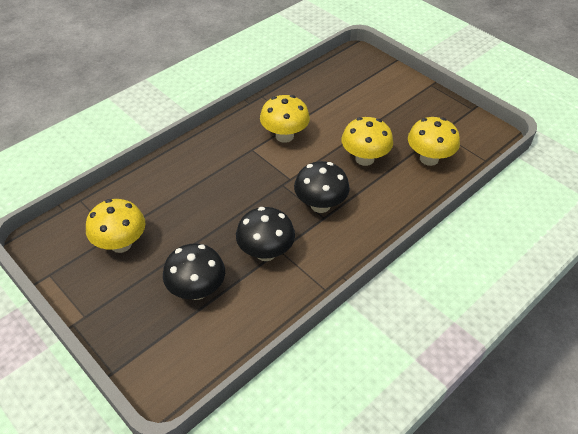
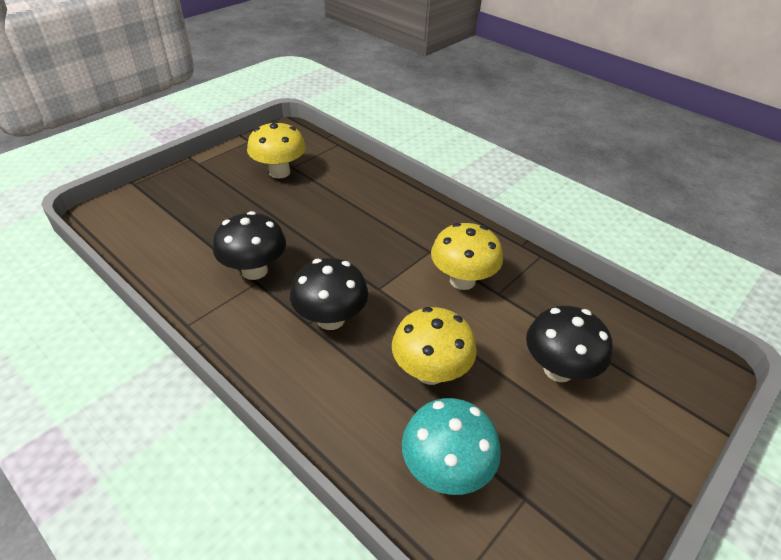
camera: 85 degrees right, 5 degrees down
(197, 290) = (211, 223): black mushroom -> black mushroom (558, 369)
(429, 159) = (446, 469): yellow mushroom -> turquoise mushroom

